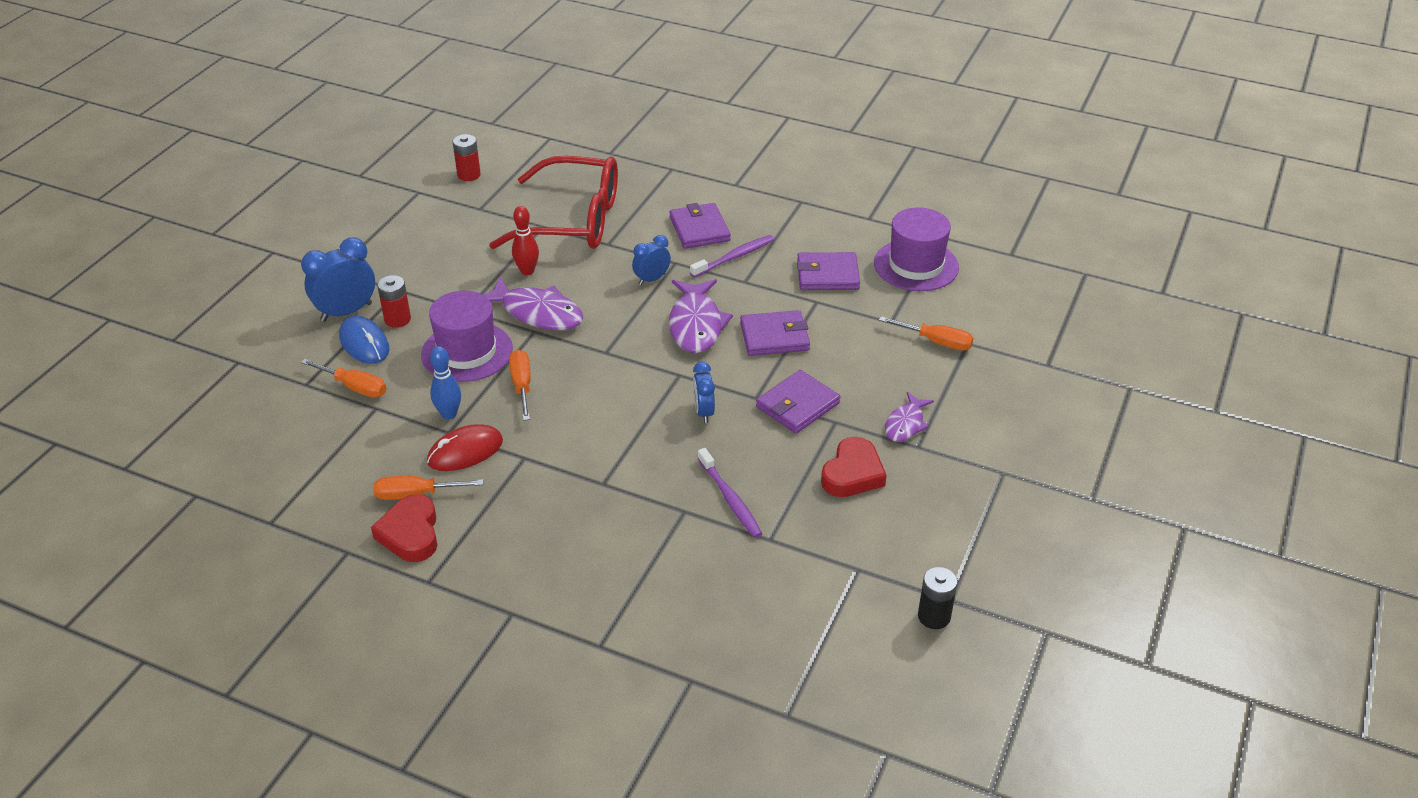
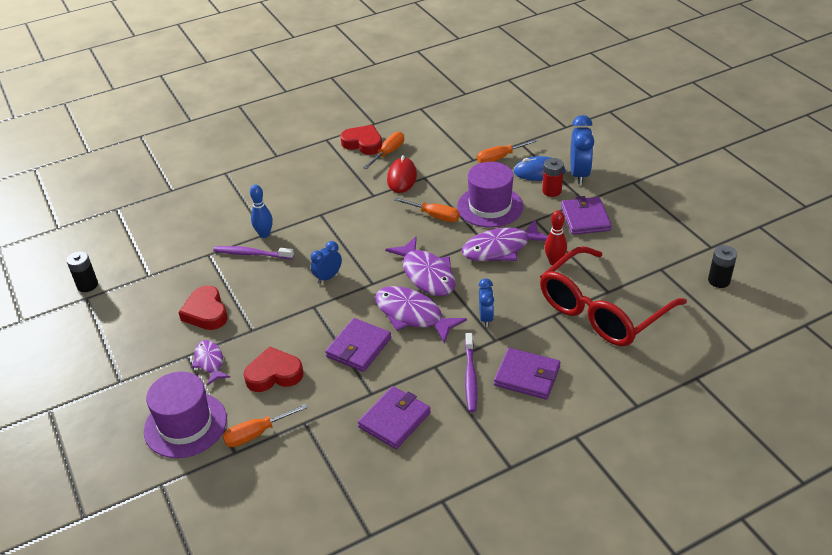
camera: 130 degrees right, 0 degrees up
(449, 414) = (439, 182): blue bowling pin -> blue bowling pin (264, 234)
(469, 175) = (719, 280): red battery -> black battery
(628, 344) = (426, 274): none -> purple fish
(703, 412) = (328, 277): blue clock -> blue clock turned 75 degrees counterclockwise
(797, 405) = (285, 321): purple wallet -> purple wallet (585, 218)
(867, 371) = (274, 374): none -> red heart
(916, 265) = (349, 487): purple hat -> purple hat (185, 425)

